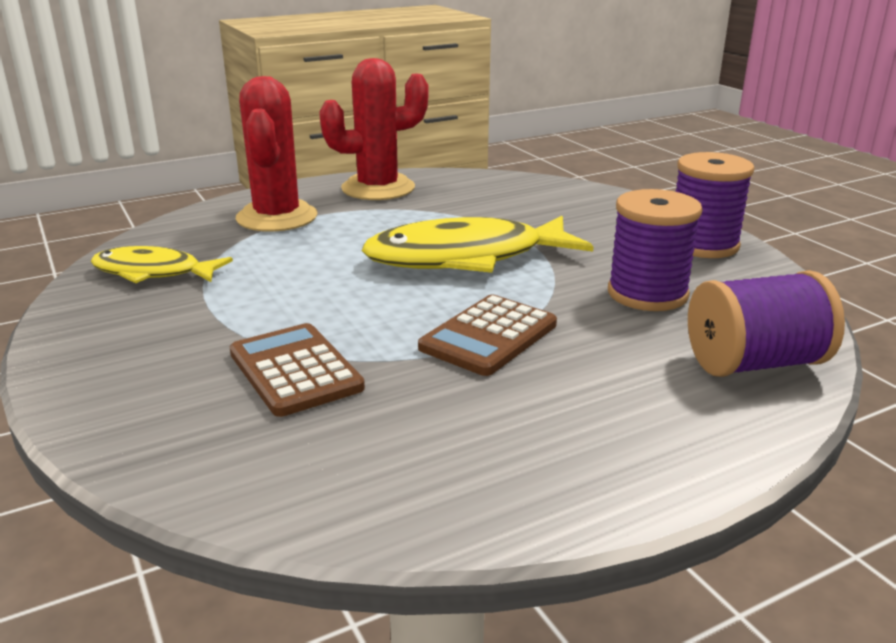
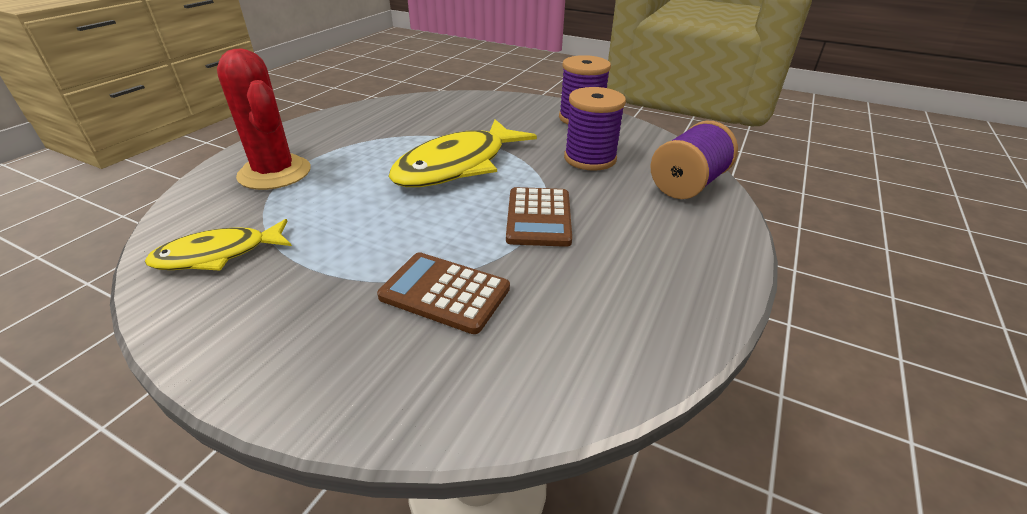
camera: 35 degrees left, 10 degrees up
(378, 188) = (330, 128): red cactus -> none

